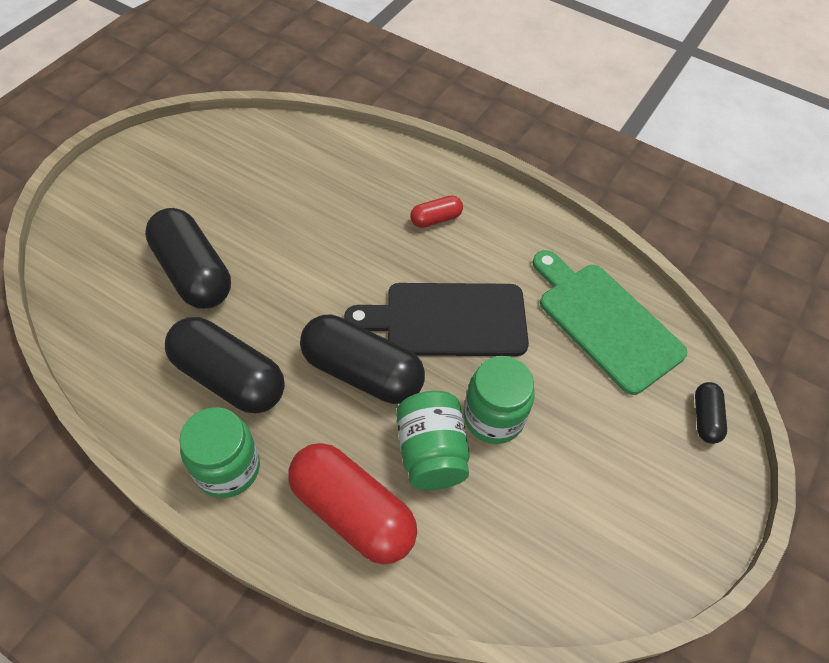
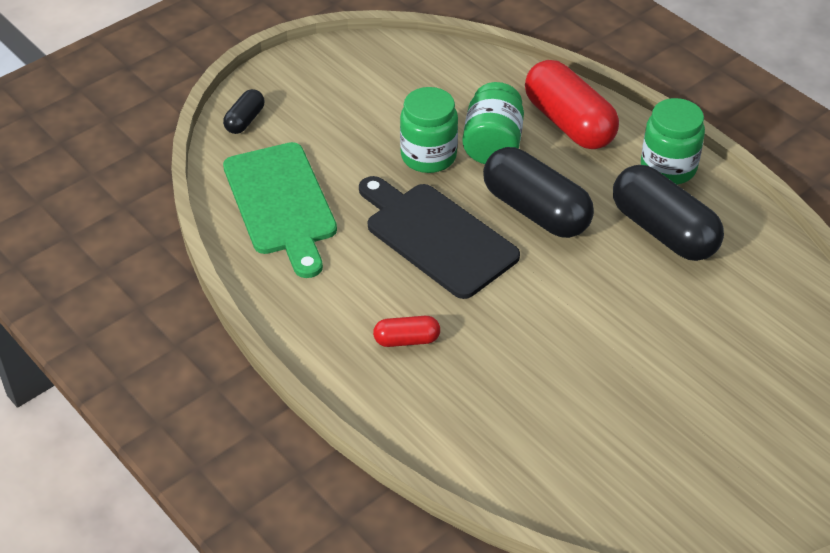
camera: 160 degrees left, 10 degrees down
(193, 273) = (698, 335): black capsule -> none
(448, 319) = (436, 236): black cutting board -> black cutting board turned 150 degrees counterclockwise

